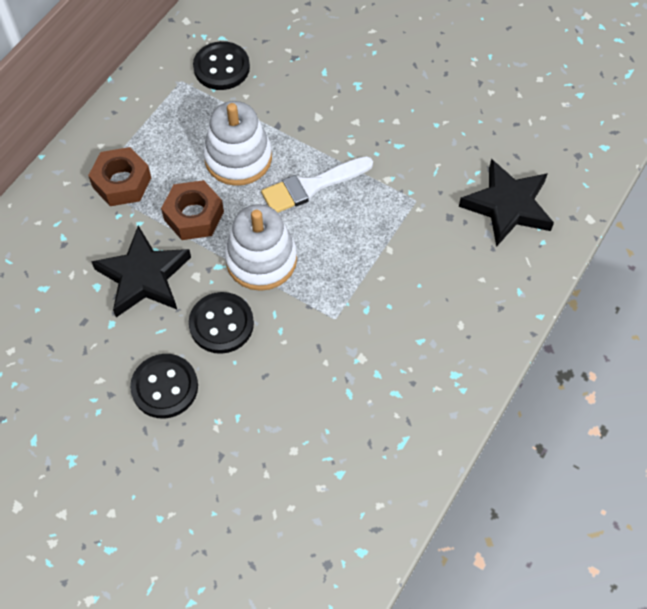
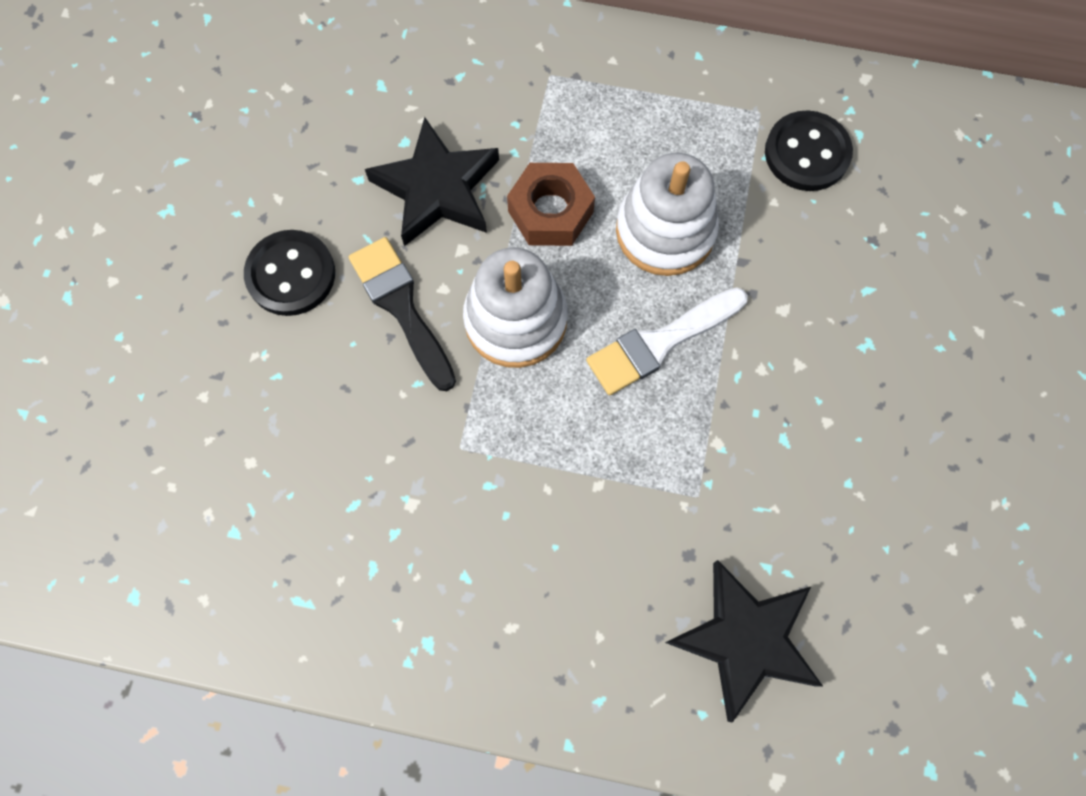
camera: 70 degrees right, 10 degrees up
(122, 182) = (566, 108): brown nut -> none
(221, 324) = (401, 307): black button -> black brush
(311, 186) = (660, 343): white brush -> white brush turned 75 degrees counterclockwise

